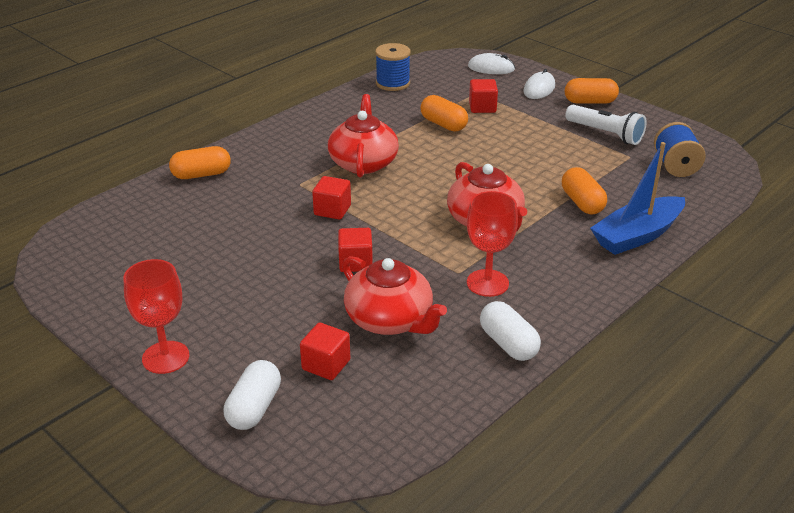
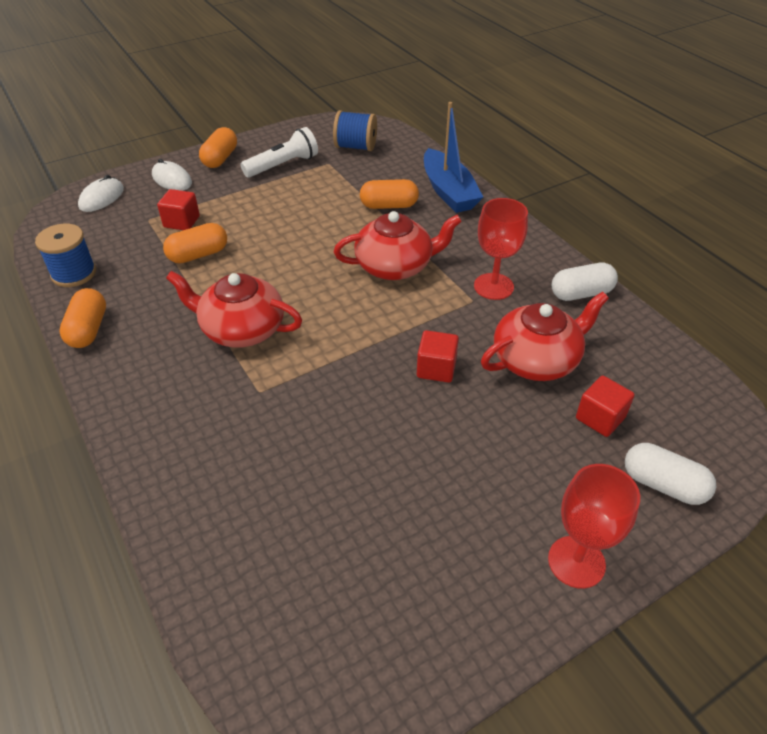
camera: 75 degrees left, 10 degrees up
(201, 174) = (181, 490): orange capsule -> orange capsule (88, 329)
(332, 210) = (329, 371): red cube -> none

